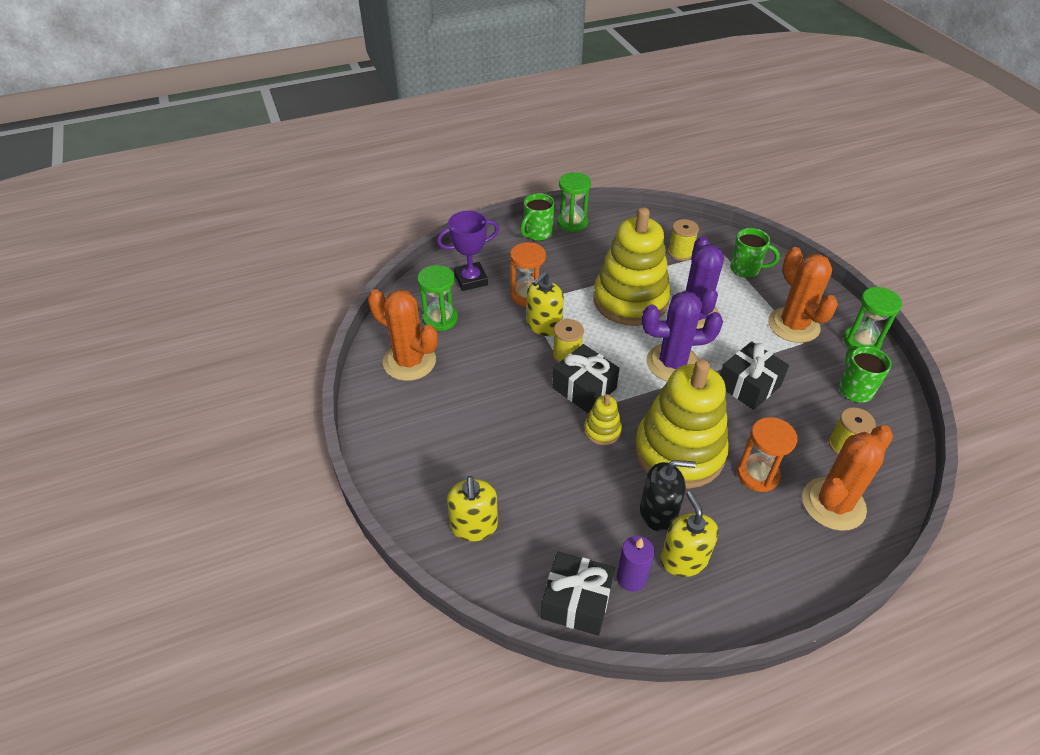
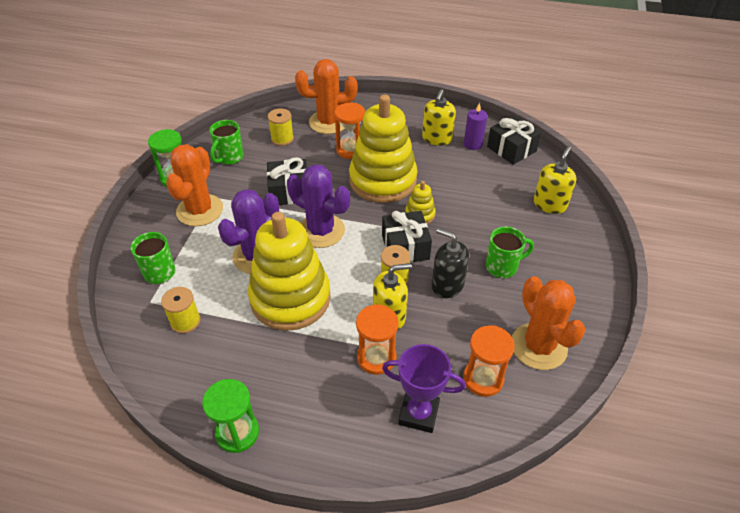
camera: 145 degrees left, 0 degrees up
(440, 319) = (483, 379): green hourglass -> orange hourglass
(537, 234) = (291, 440): green mug -> green mug (502, 267)
(658, 512) = (429, 161): black soap dispenser -> black soap dispenser (447, 285)

